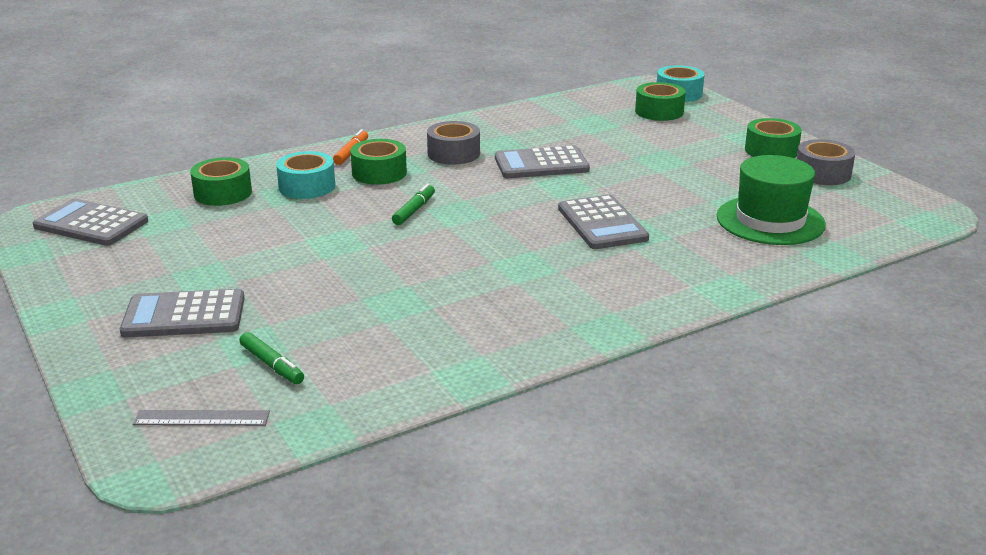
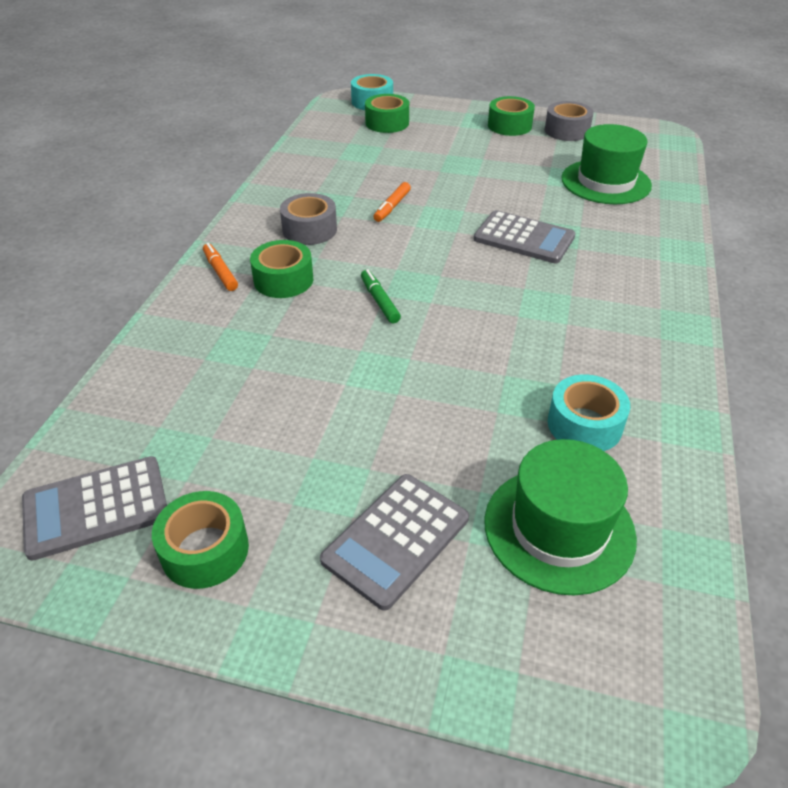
camera: 45 degrees left, 15 degrees up
(202, 418) = (613, 630): grey ruler -> none
(223, 193) = (176, 382): green tape -> green tape (205, 550)
(272, 365) = (559, 529): green marker -> green hat
(307, 186) = (245, 328): turquoise tape -> turquoise tape (584, 424)
(541, 164) = (392, 207): grey calculator -> orange marker

